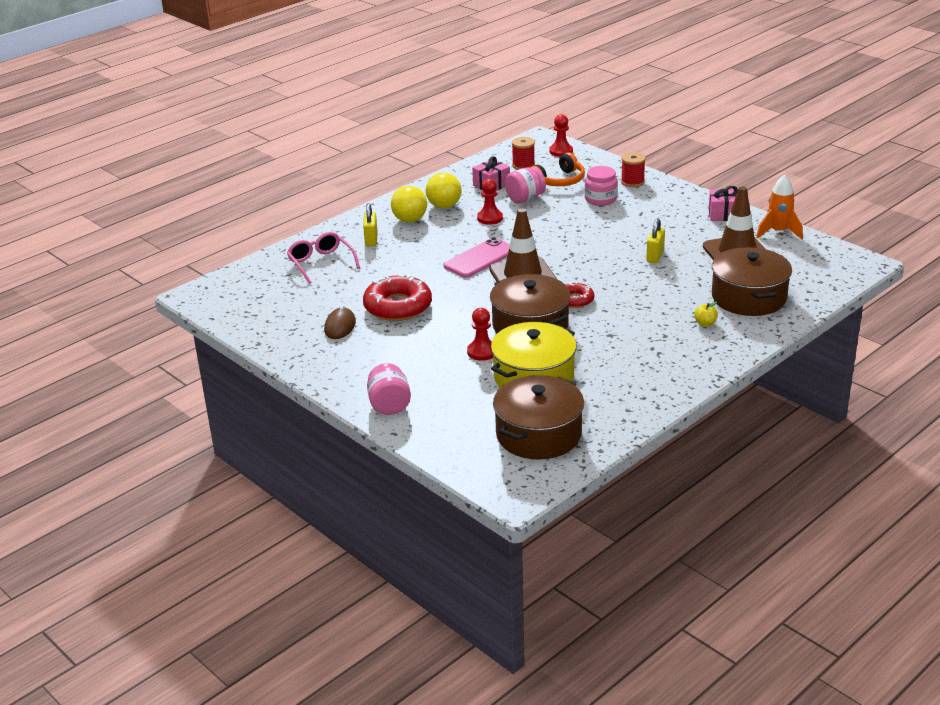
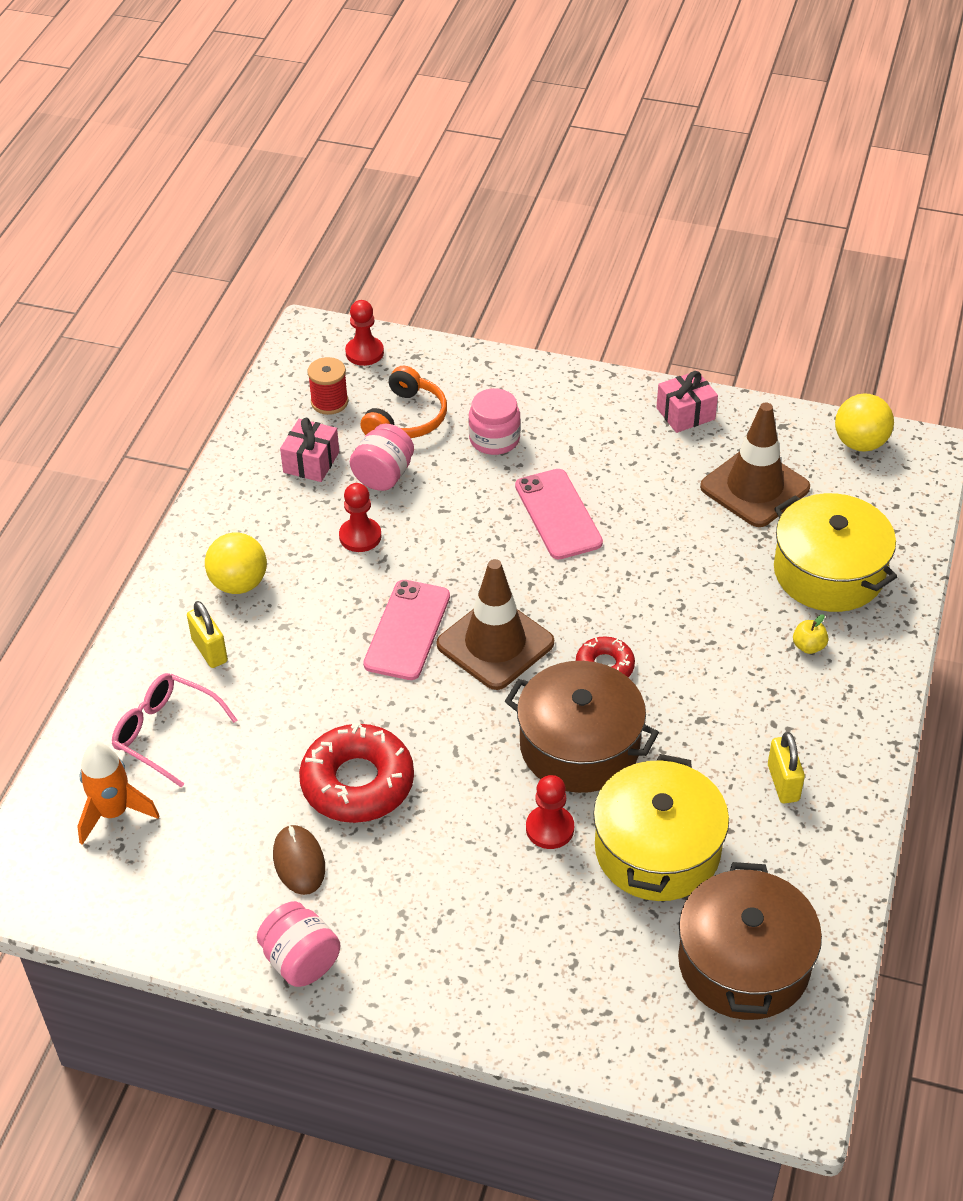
camera: 30 degrees left, 15 degrees up
(389, 405) = (495, 998): pink jar -> pink jar (301, 960)
(444, 206) = (271, 534): yellow ball -> yellow ball (860, 443)
(608, 236) = (558, 514): none -> pink phone
(632, 182) = (514, 386): red spool -> none
(655, 256) = (651, 534): yellow padlock -> yellow padlock (783, 783)
(748, 297) = (829, 572): brown pot -> yellow pot
(778, 232) = (780, 425): orange rocket -> orange rocket (113, 812)

